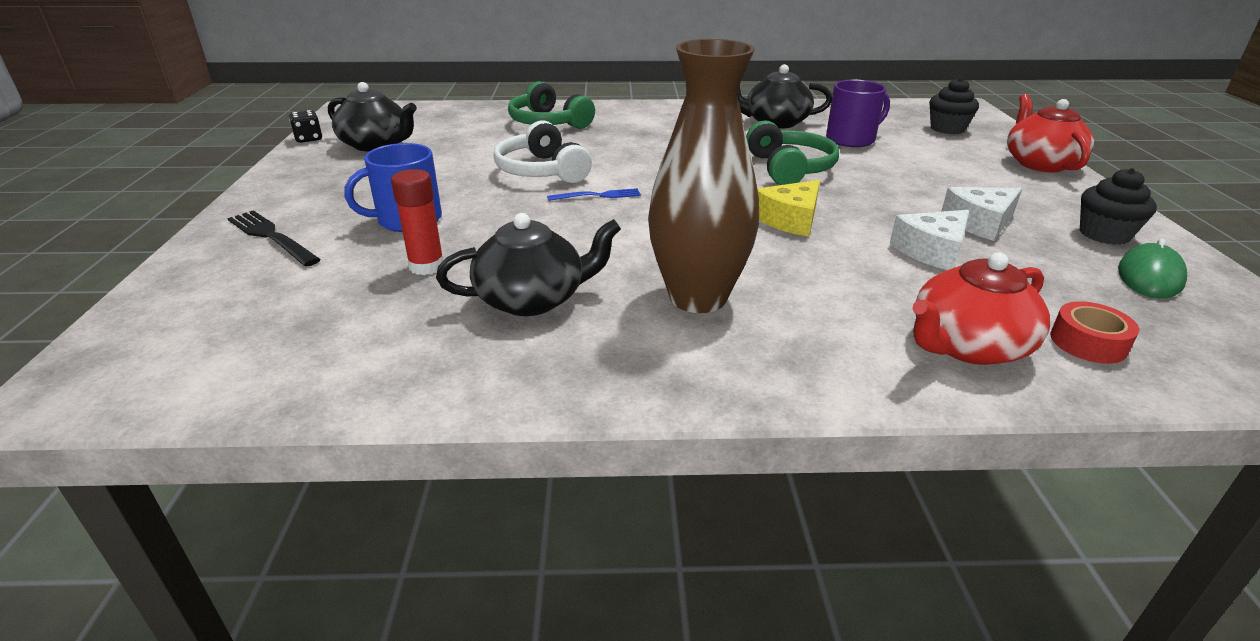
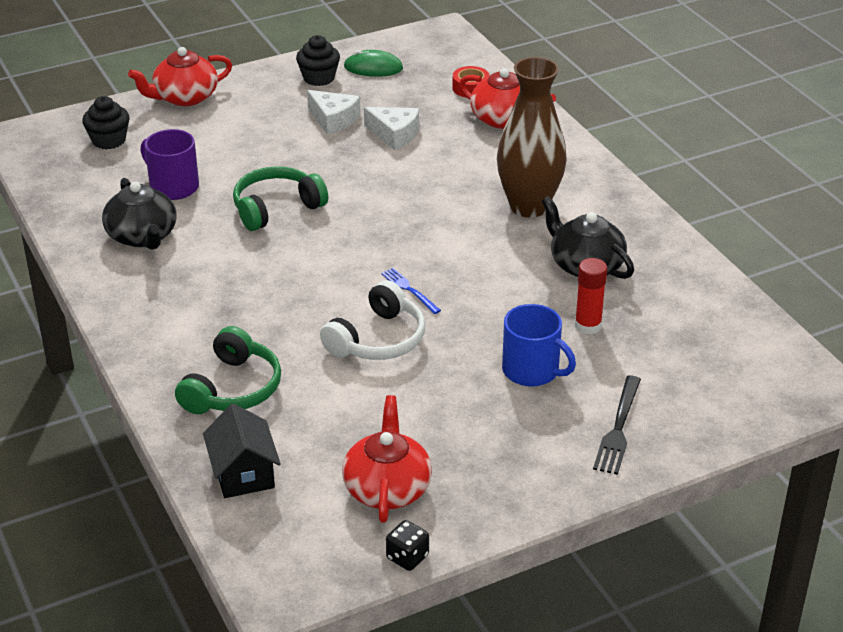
camera: 115 degrees left, 5 degrees up
(376, 145) = (387, 488): black teapot -> red teapot
(460, 115) = (243, 473): none -> black house
(790, 220) = (386, 192): yellow cheese -> none

